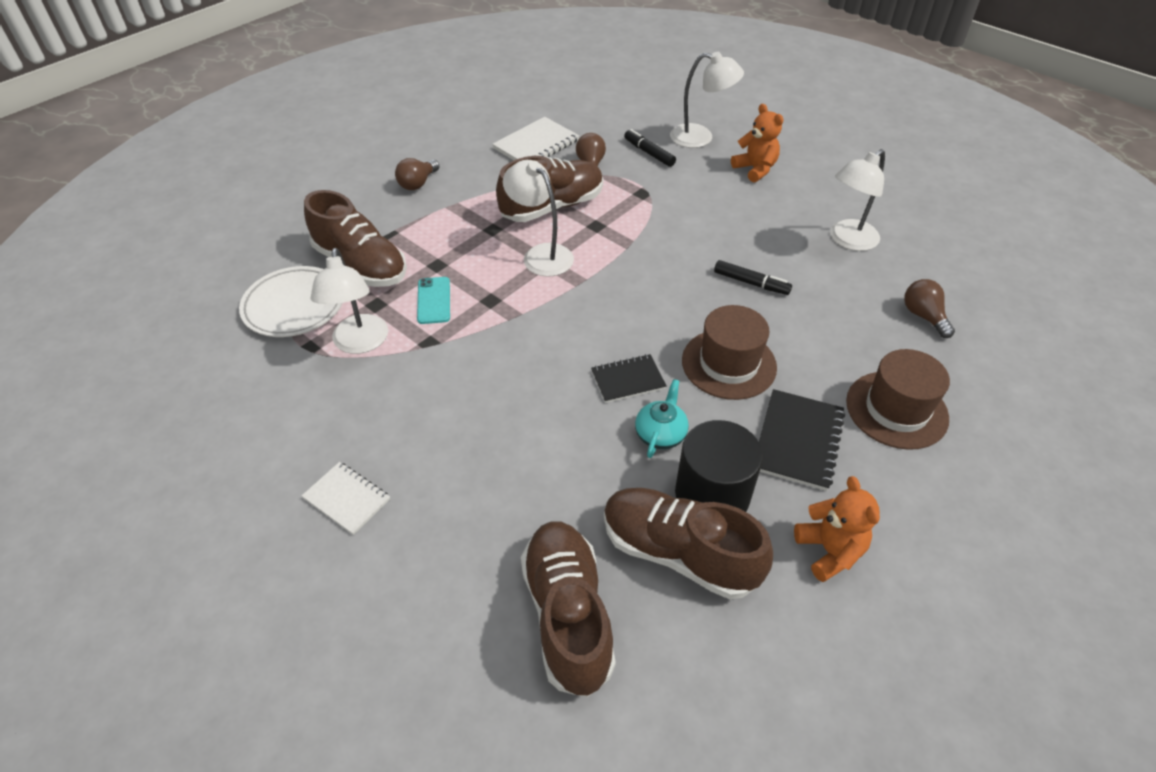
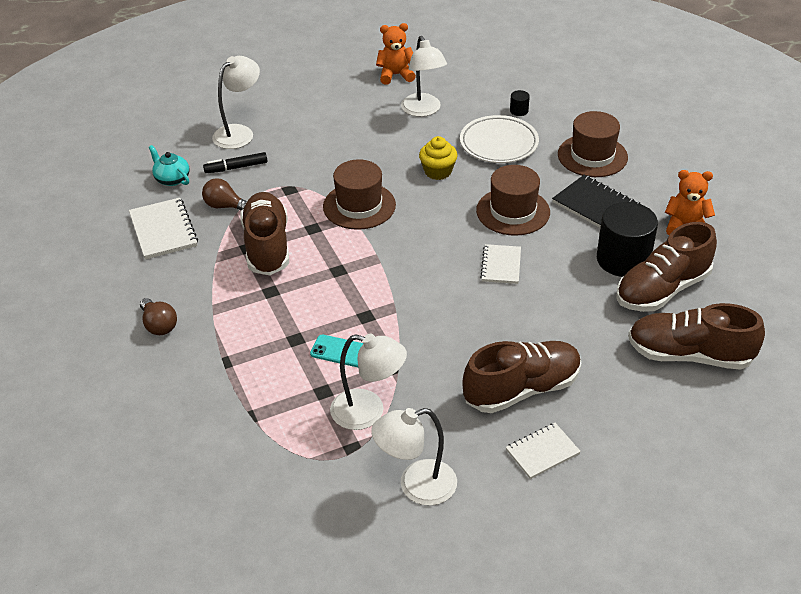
camera: 65 degrees left, 5 degrees down
(294, 306) = (287, 451): white plate -> white plate (499, 144)
(361, 265) = (258, 391): brown shoe -> brown shoe (522, 389)
(541, 254) = (327, 271): white lamp -> white lamp (416, 486)
(628, 380) = (501, 265): black notebook -> white notebook
(651, 244) = (359, 206): none -> brown hat
(660, 434) = (560, 266): turquoise teapot -> turquoise teapot (172, 179)
(751, 283) = (438, 171): black marker -> yellow cupcake
(755, 169) = (306, 120): orange teddy bear -> orange teddy bear (395, 75)
(923, 316) = (519, 111): brown light bulb -> black cylinder

